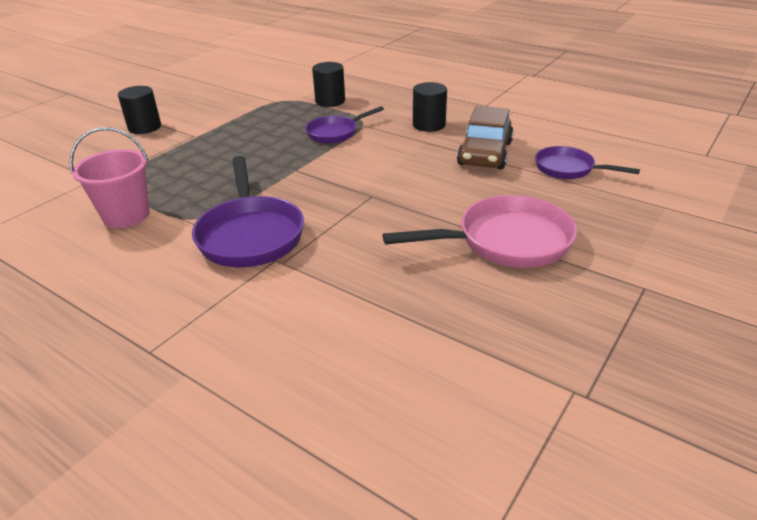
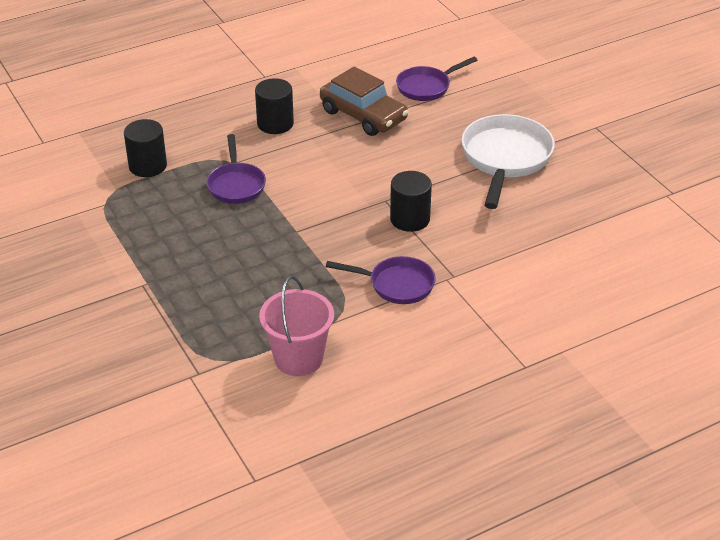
camera: 65 degrees left, 5 degrees up
(145, 127) = (76, 321): black cylinder -> black cylinder (410, 219)
(250, 234) = (396, 284): purple pan -> purple pan, size x0.62
(505, 241) = (505, 159): pink pan -> white pan

